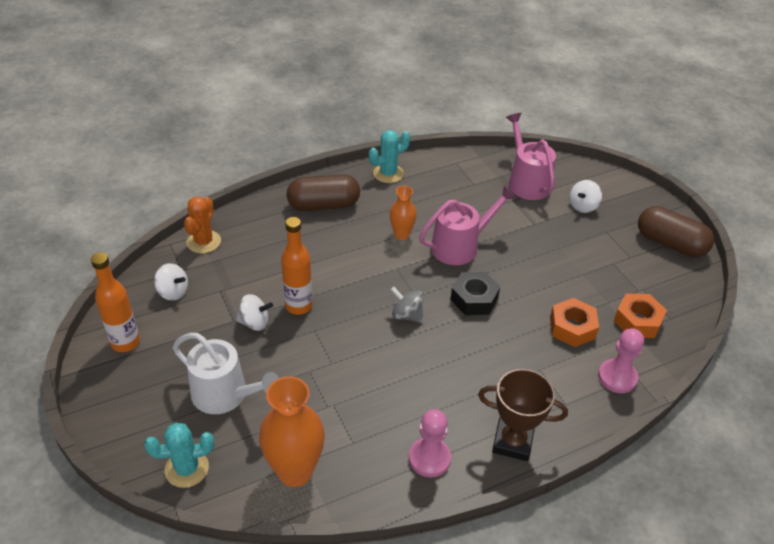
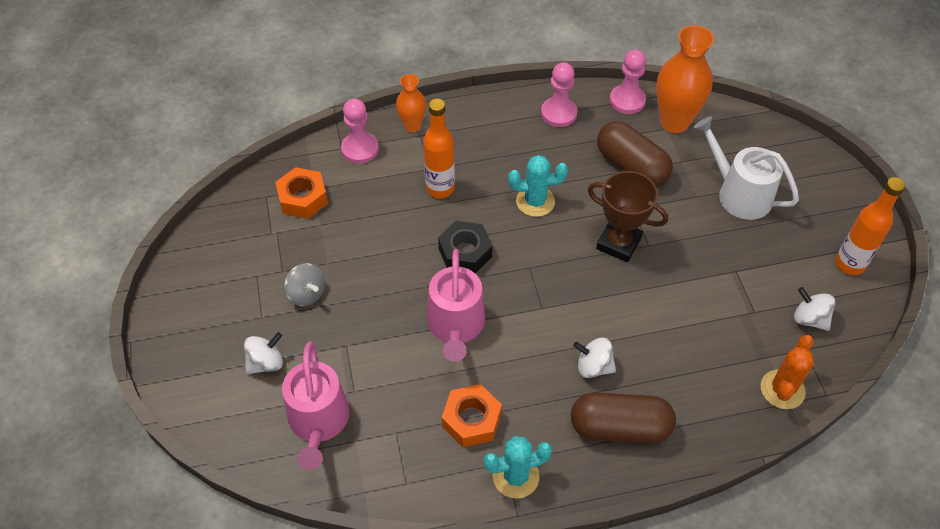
camera: 165 degrees left, 10 degrees up
(187, 468) = (767, 138): turquoise cactus -> turquoise cactus (535, 201)
(254, 323) = (712, 264): white spinning top -> white spinning top (593, 366)
(298, 306) = (663, 276): orange bottle -> orange bottle (440, 188)
(353, 492) = (627, 100): none -> pink pawn
(401, 235) = (524, 357): orange vase -> orange vase (412, 126)
(406, 315) = (545, 245): grey spinning top -> grey spinning top (306, 294)
(459, 246) = (456, 325): pink watering can -> pink watering can turned 75 degrees counterclockwise
(512, 442) = (483, 114): brown trophy -> brown trophy (618, 243)
(572, 328) = (375, 203): orange nut -> orange nut (471, 420)
(670, 243) = (195, 285): brown capsule -> brown capsule (631, 166)

